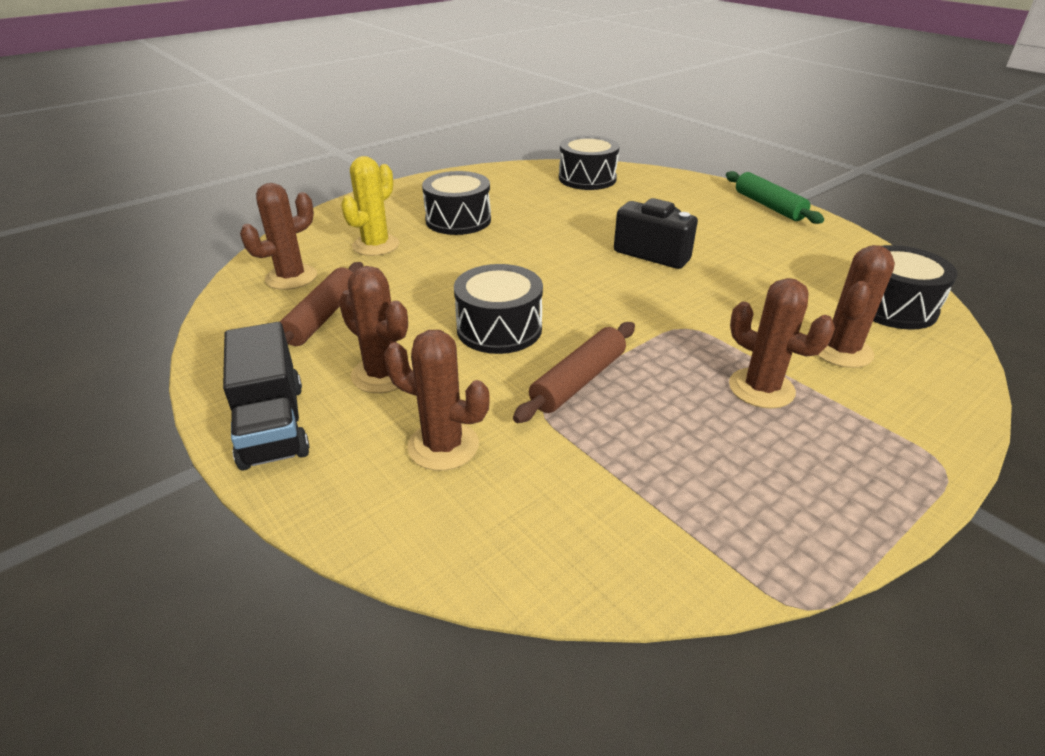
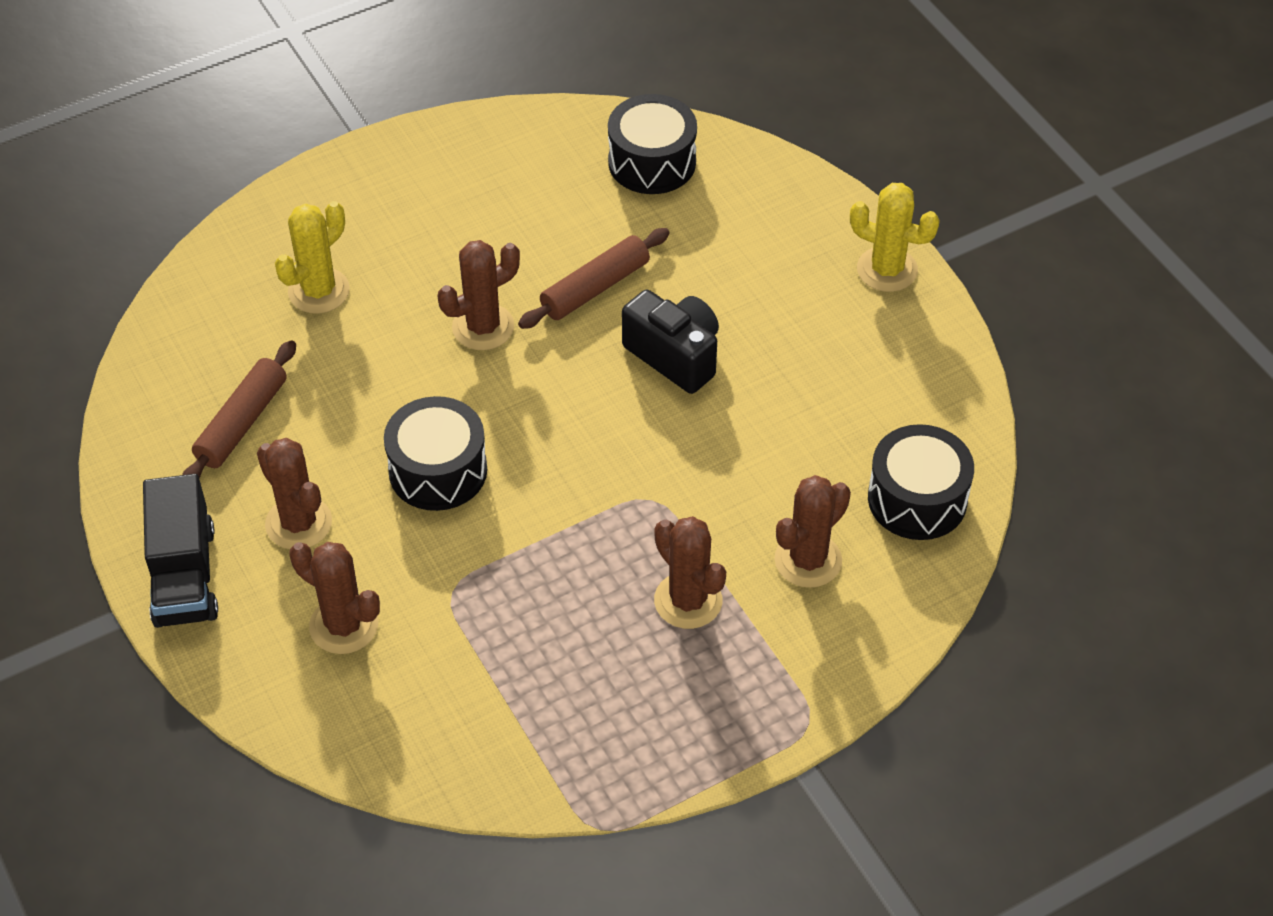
camera: 10 degrees right, 15 degrees up
(291, 277) = (209, 344): brown cactus -> brown cactus (483, 327)
(458, 220) = (437, 247): black drum -> none
(578, 381) = (500, 562): brown rolling pin -> brown rolling pin (595, 288)
(769, 206) = (887, 269): green rolling pin -> yellow cactus

